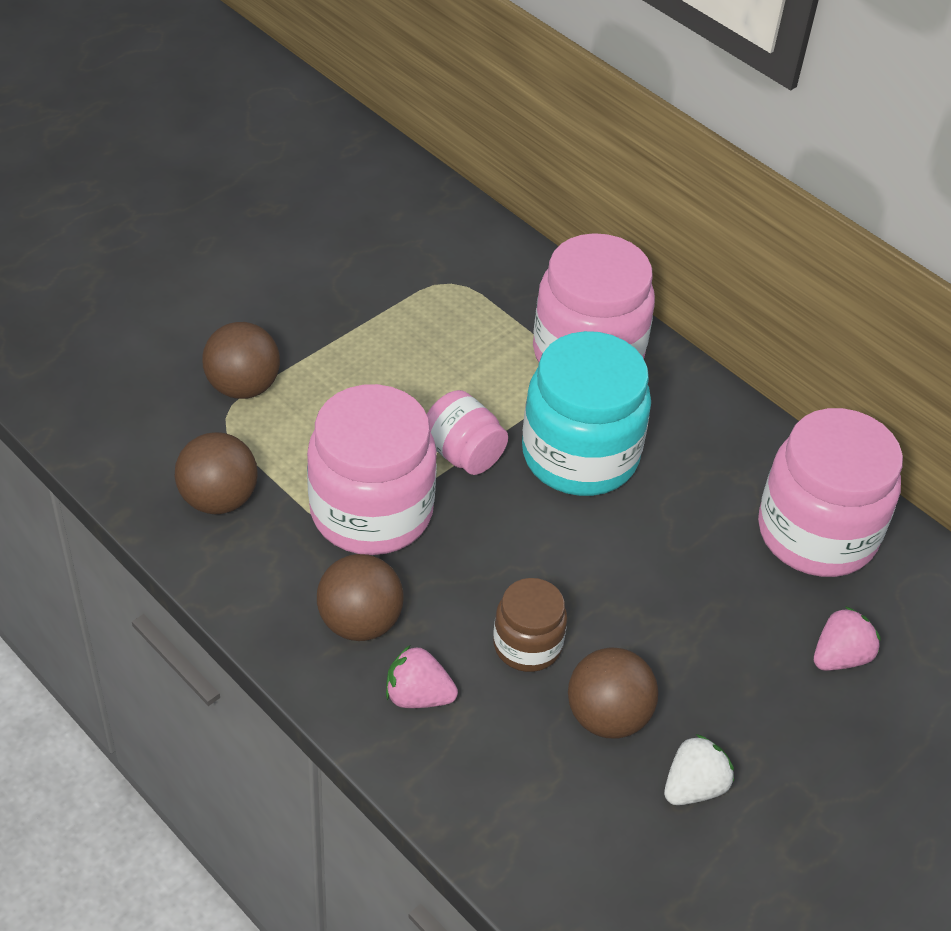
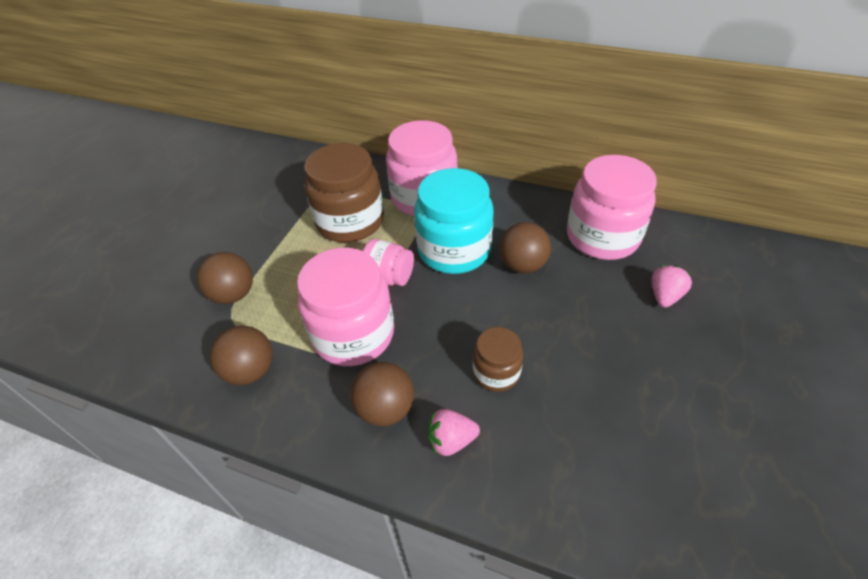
camera: 20 degrees left, 0 degrees up
(456, 346) = (350, 221): none -> brown jar
(607, 716) = (571, 394): brown ball -> brown ball (522, 265)
(694, 787) = (650, 413): white strawberry -> none

